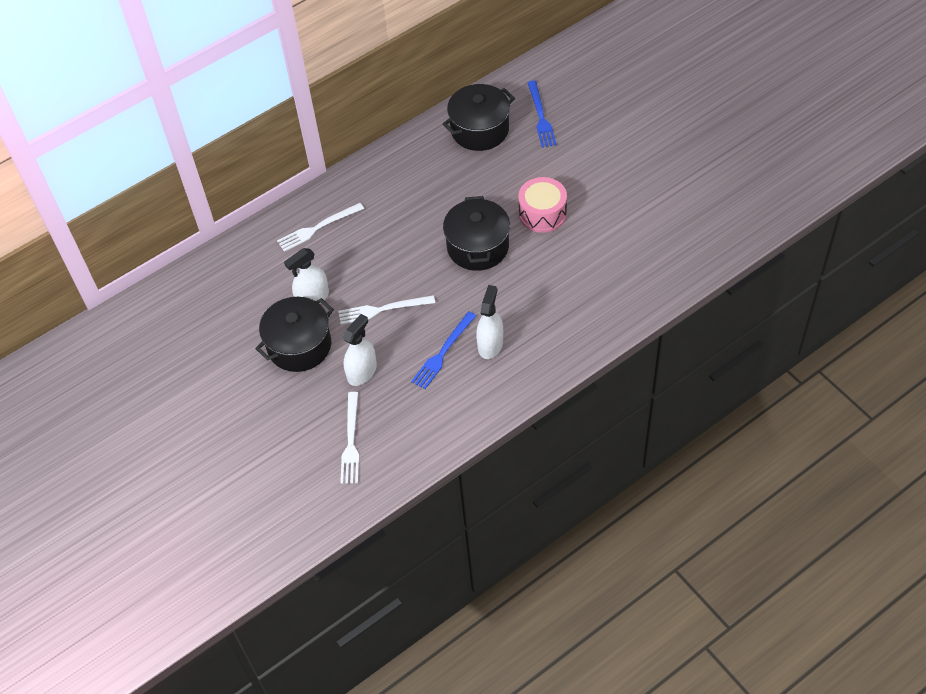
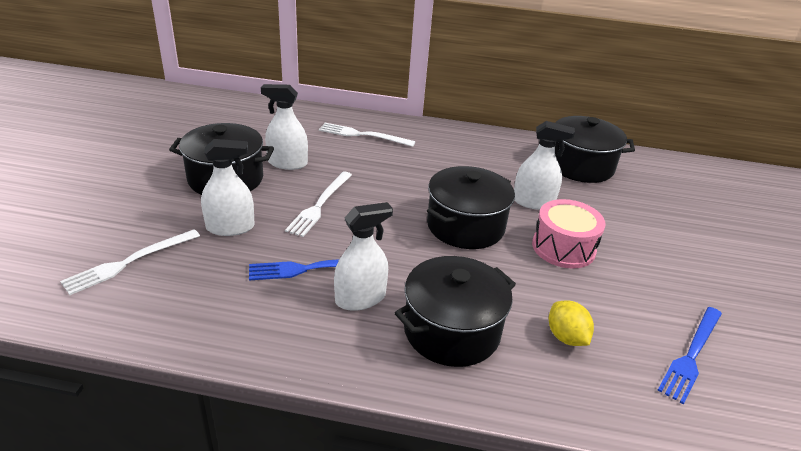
camera: 40 degrees right, 20 degrees down
(383, 309) = (320, 205): white fork -> white fork turned 105 degrees counterclockwise
(489, 191) = (533, 202): none -> white spray bottle
(541, 117) = (652, 191): blue fork -> blue fork (691, 355)
(552, 320) = (452, 331): none -> black pot
(602, 273) = (566, 337): none -> yellow lemon

